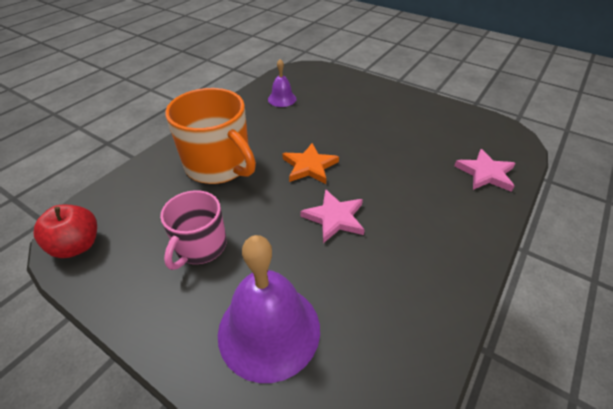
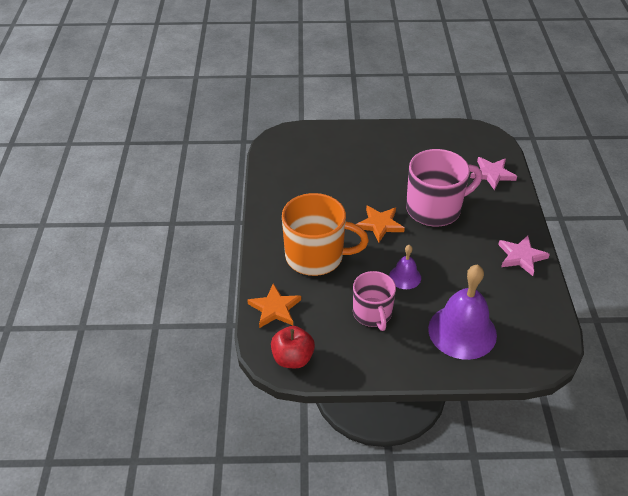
camera: 35 degrees left, 0 degrees up
(128, 191) = (275, 308): none -> orange star
(282, 99) = (295, 177): purple bell -> purple bell (405, 277)
(334, 218) = (432, 252): pink star -> pink star (521, 257)
(383, 178) = (435, 209): none -> pink mug

